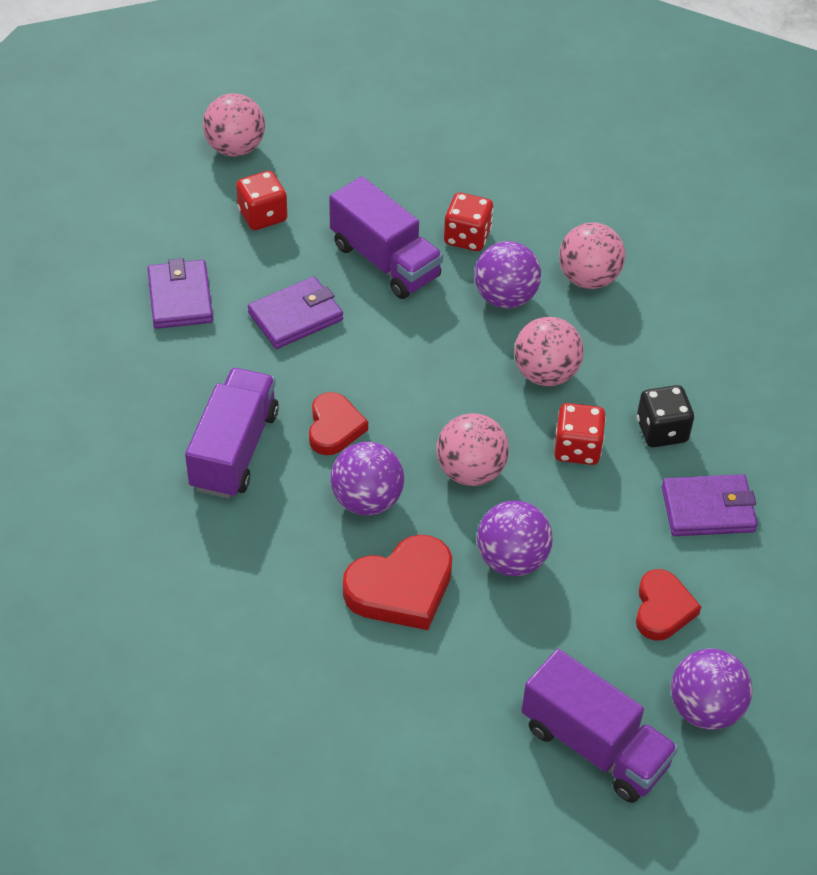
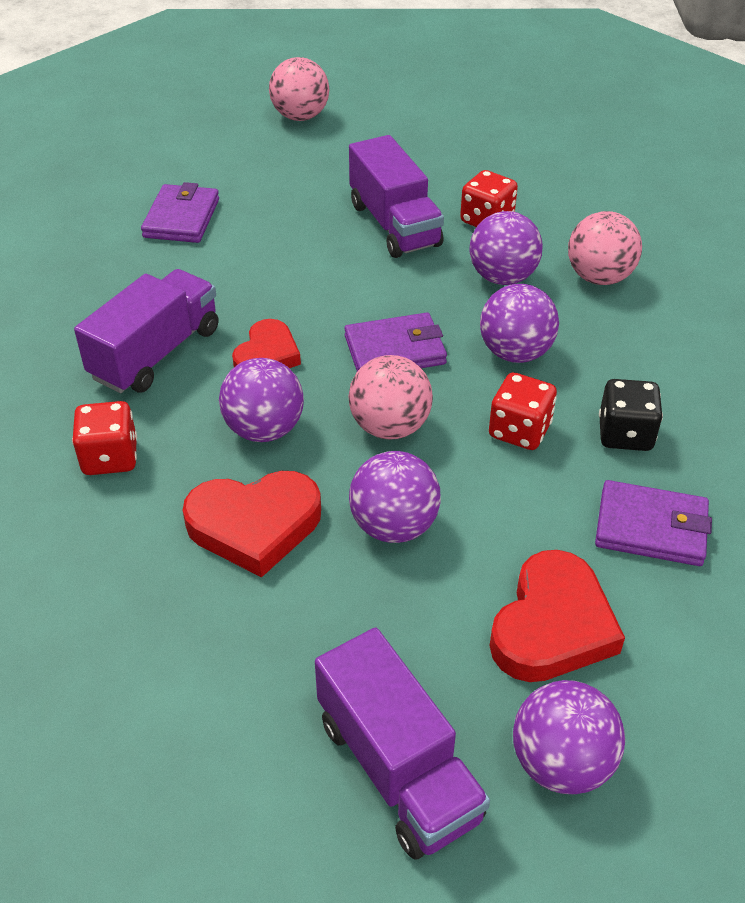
camera: 20 degrees right, 5 degrees down
(262, 216) = (296, 169): red dice -> red dice (110, 457)
(295, 316) = (282, 253): purple wallet -> purple wallet (395, 350)
(545, 374) = (515, 352): pink ball -> purple ball
(662, 609) = (552, 626): red heart -> red heart, size x1.53

